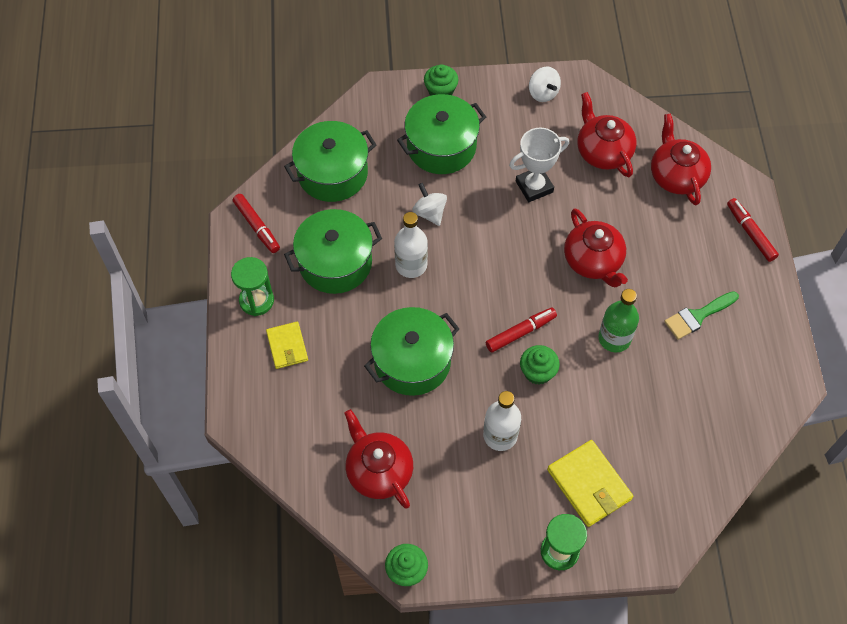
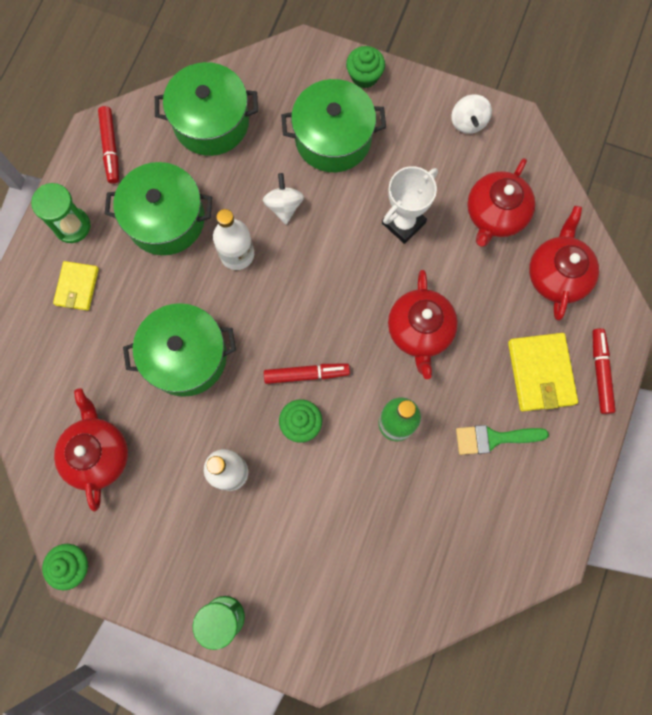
camera: 25 degrees right, 15 degrees up
(534, 186) = (403, 223): white trophy -> white trophy turned 45 degrees counterclockwise
(589, 485) = (288, 563): yellow wallet -> yellow wallet (540, 373)
(603, 151) = (495, 214): red teapot -> red teapot turned 150 degrees counterclockwise

